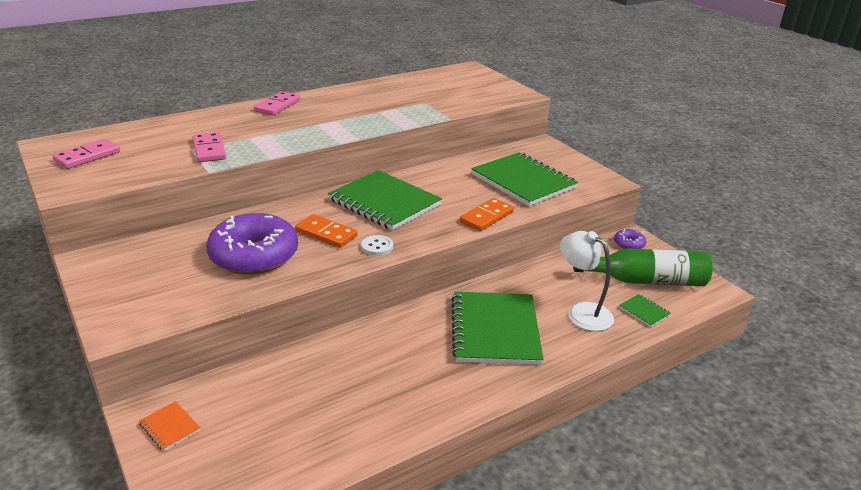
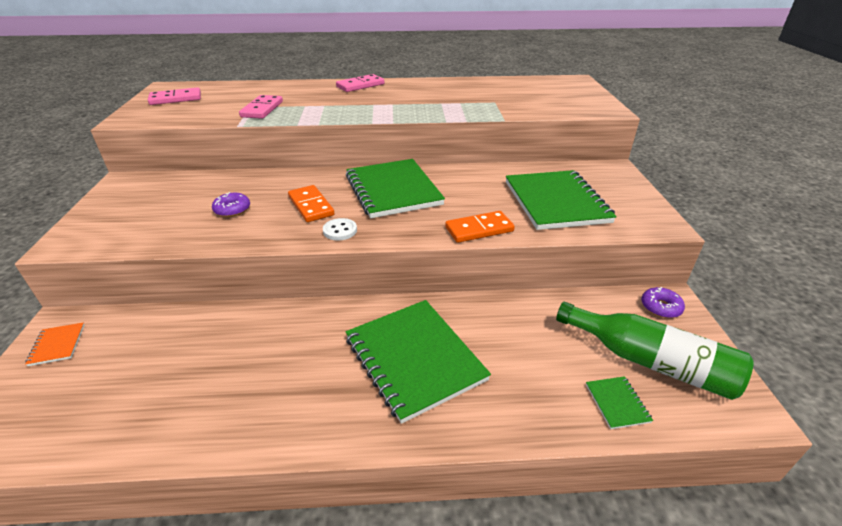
camera: 30 degrees right, 5 degrees up
(254, 255) = (232, 209): purple donut -> purple donut, size x0.42
(495, 330) = (414, 359): green notebook -> green notebook turned 60 degrees counterclockwise
(582, 312) = (533, 374): white lamp -> none

